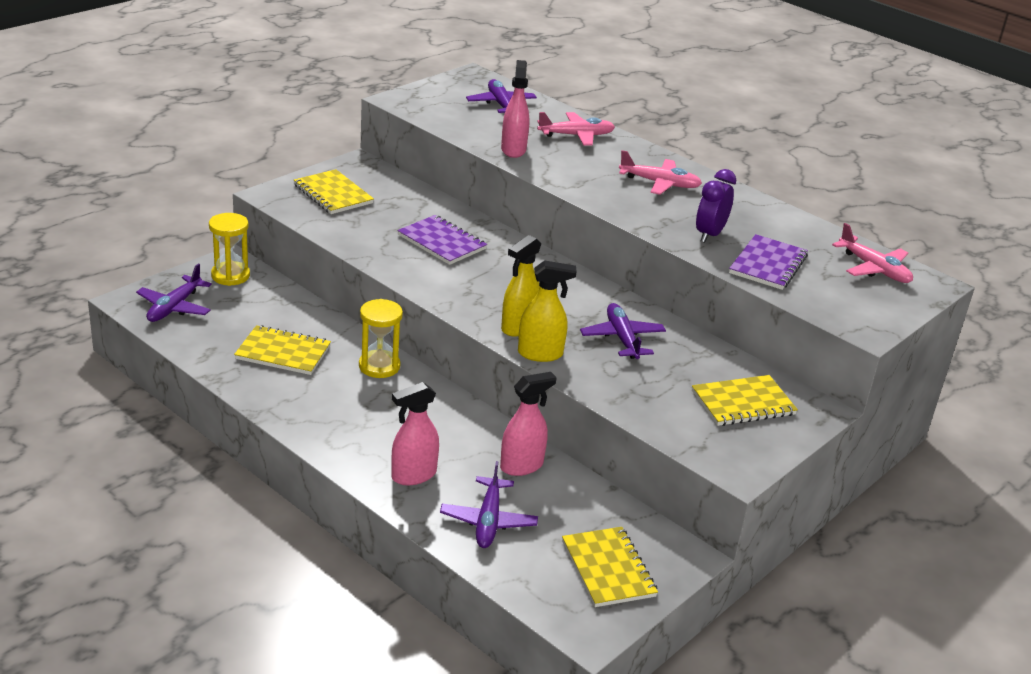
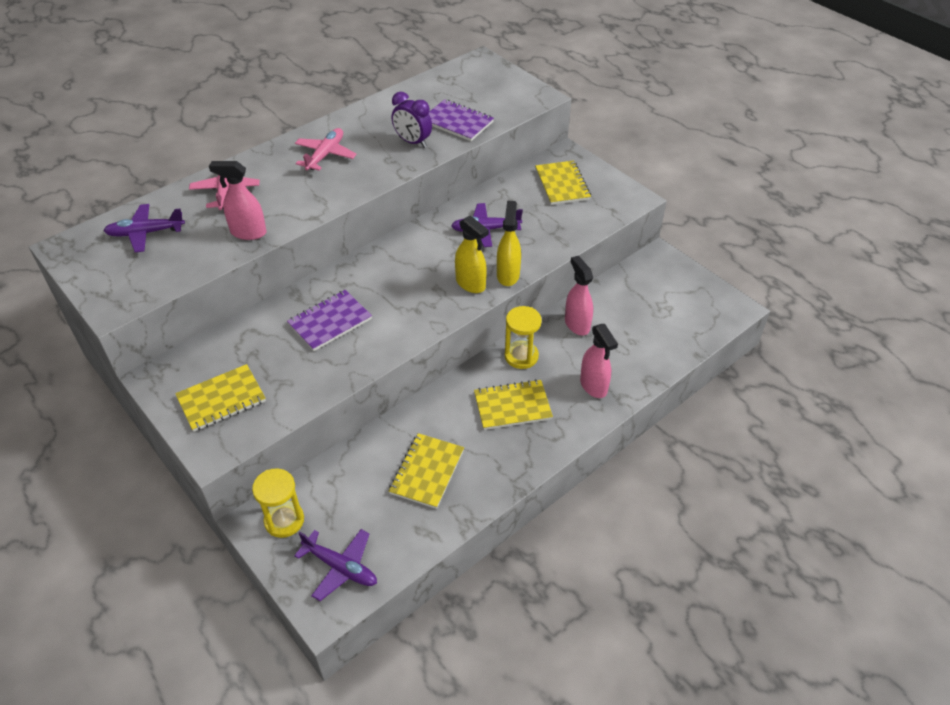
camera: 80 degrees left, 15 degrees up
(379, 366) = (450, 403): yellow hourglass -> yellow hourglass (521, 356)
(488, 521) = (639, 347): purple plane -> none
(608, 569) = (678, 293): yellow notebook -> yellow notebook (512, 406)
(874, 269) = (462, 78): pink plane -> none

